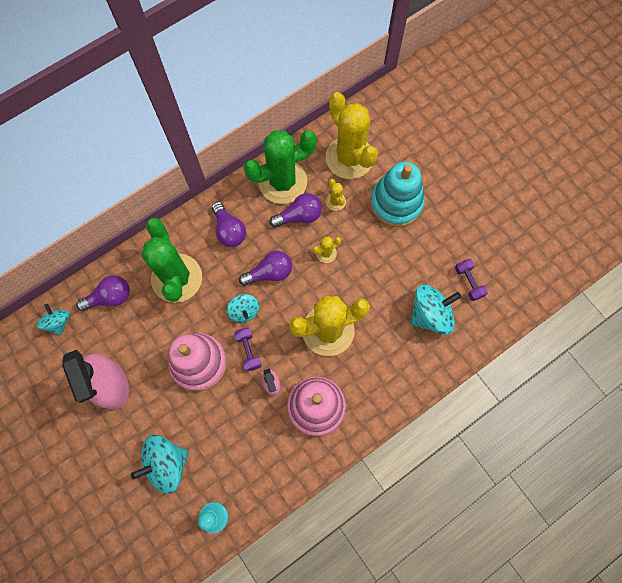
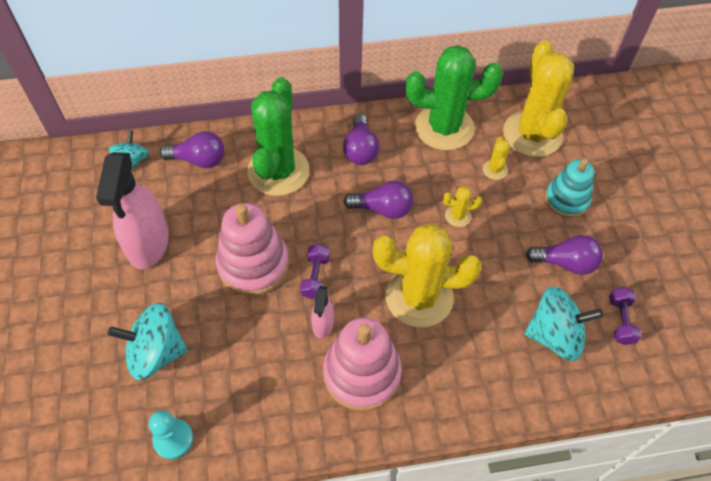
camera: 25 degrees right, 15 degrees down
(244, 311) = (333, 234): turquoise spinning top -> none
(299, 216) = (446, 167): purple light bulb -> purple light bulb (565, 263)
(396, 203) = (566, 199): turquoise stacking toy -> turquoise stacking toy, size x0.66

